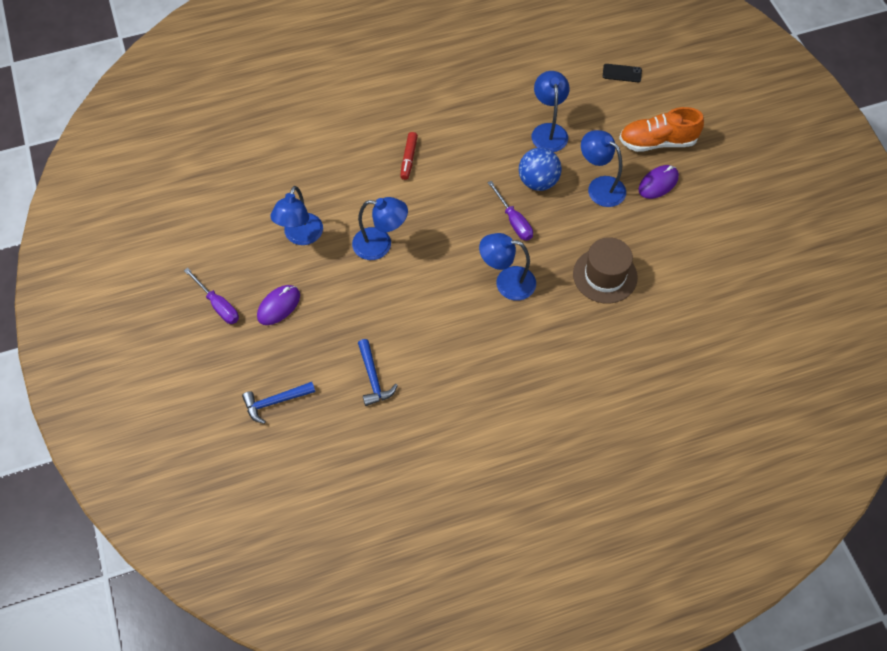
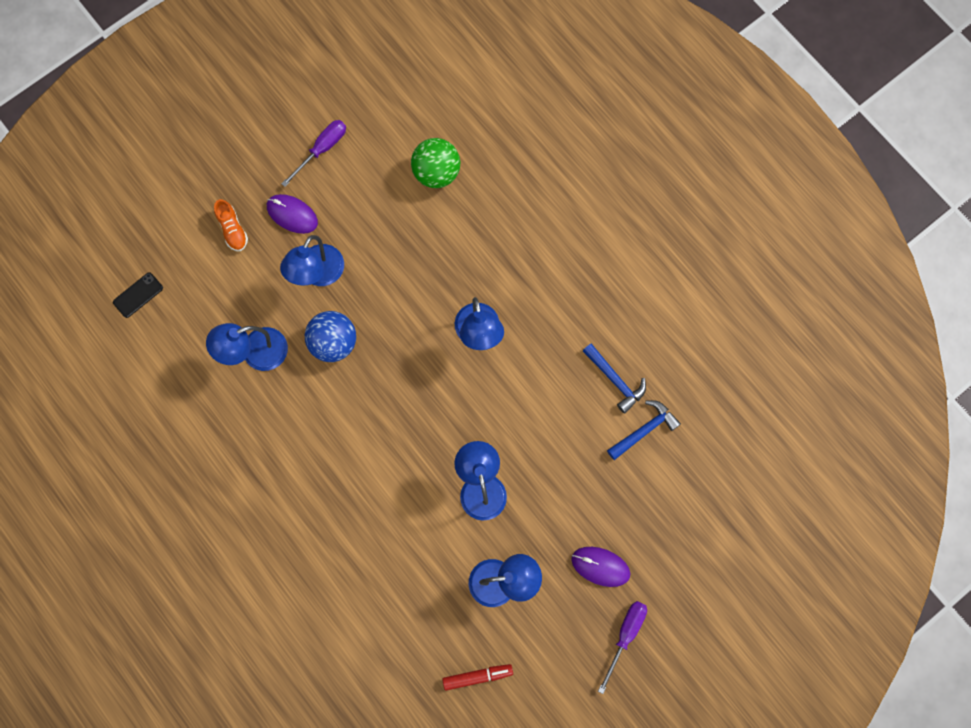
camera: 110 degrees left, 15 degrees up
(275, 402) = (710, 519): blue hammer -> blue hammer (615, 380)
(408, 159) = (350, 500): red marker -> red marker (477, 676)
(513, 221) = (397, 352): purple screwdriver -> purple screwdriver (322, 149)
(605, 275) = (433, 238): brown hat -> none
(622, 73) = (138, 295): black phone -> black phone turned 60 degrees clockwise
(657, 142) = (233, 229): orange shoe -> orange shoe, size x0.55
(666, 296) = (436, 172): none -> green ball

